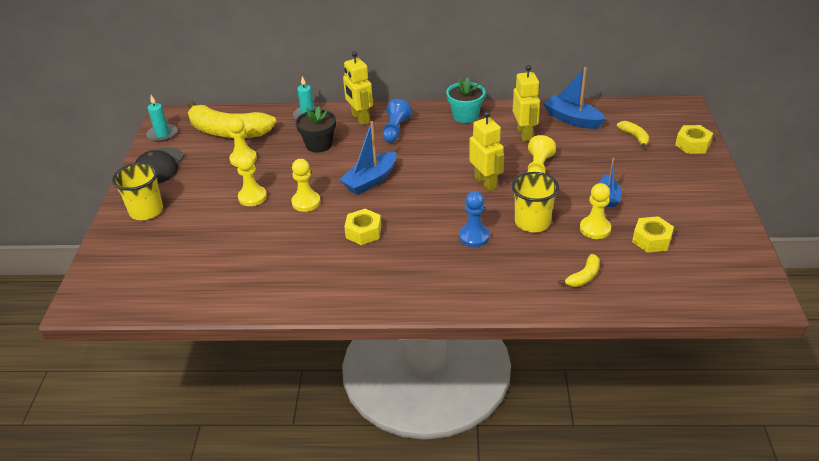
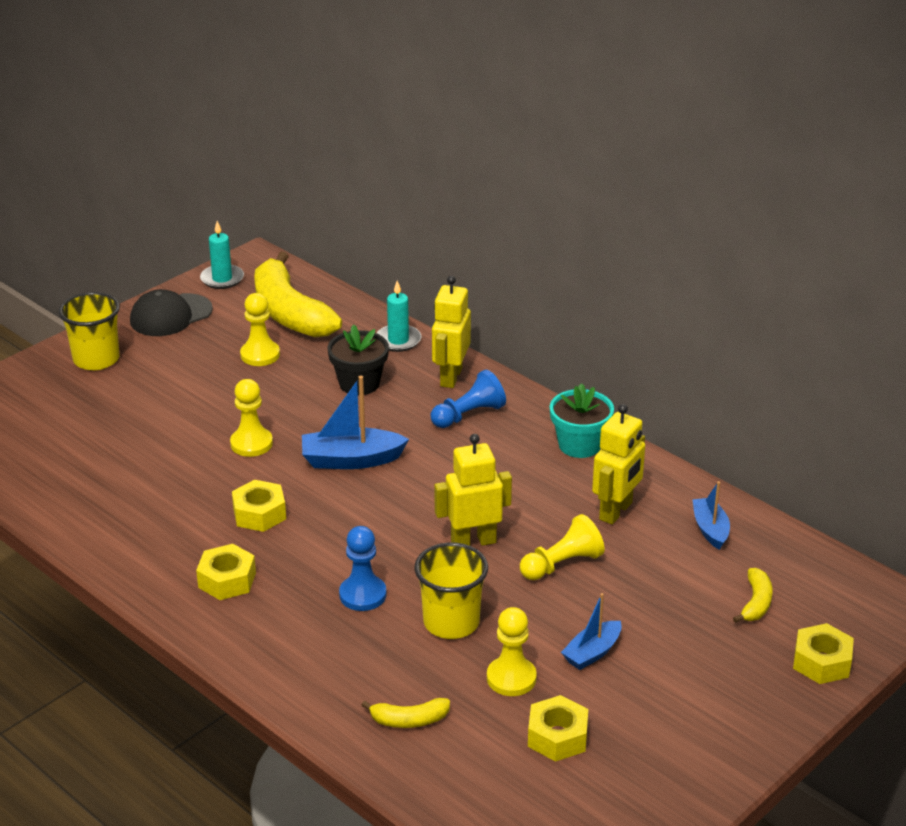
camera: 40 degrees right, 5 degrees down
(252, 197) = (209, 405): yellow pawn -> none
(397, 273) = (227, 580): none -> yellow nut
(485, 182) = (473, 542): yellow robot -> yellow robot turned 120 degrees counterclockwise
(572, 119) = (710, 529): blue boat -> blue boat, size x0.63

